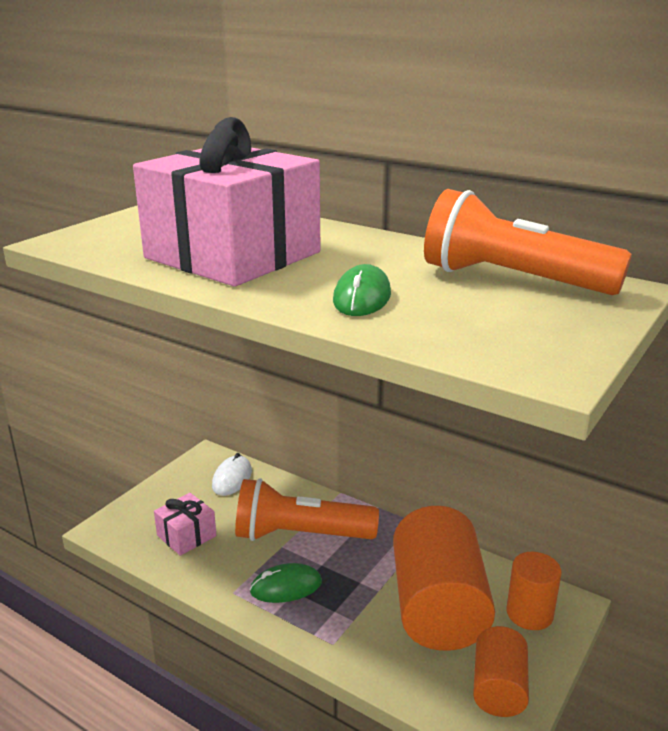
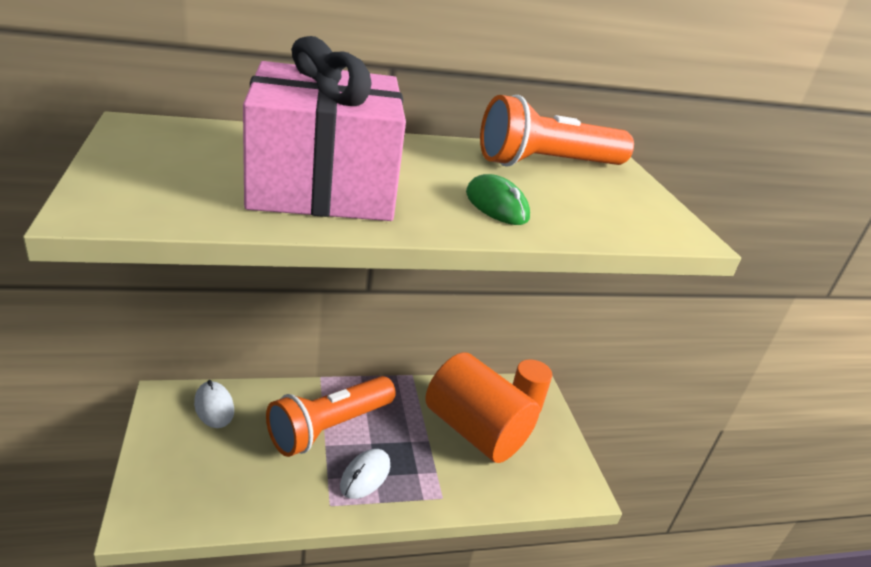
camera: 50 degrees left, 5 degrees up
(186, 536) = (233, 480): pink gift -> none
(286, 587) = (365, 476): green mouse -> white mouse
(498, 688) = (557, 463): orange cylinder -> none

